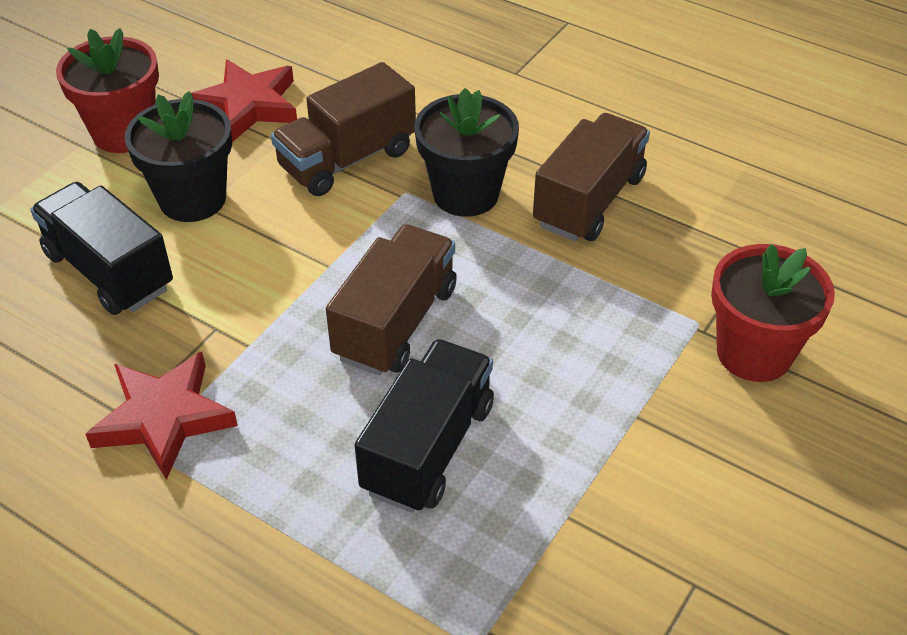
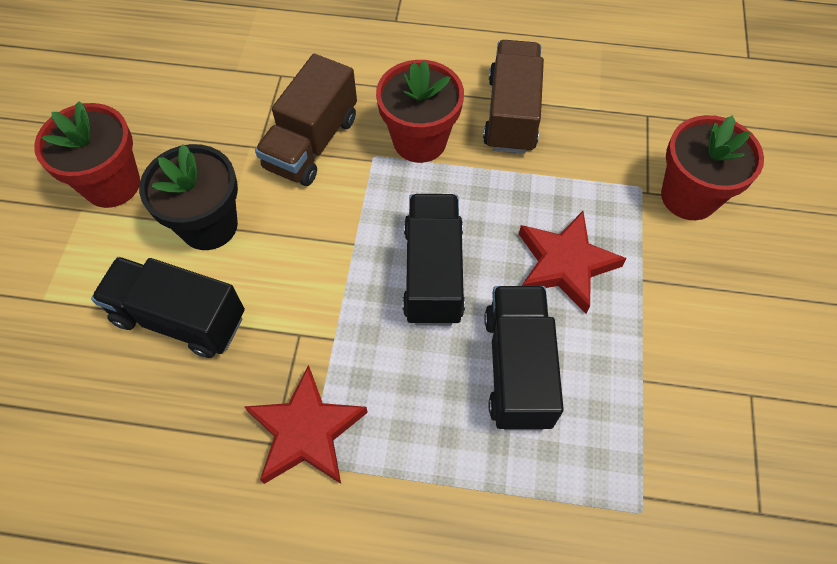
camera: 25 degrees left, 15 degrees up
(247, 106) = (202, 122): red star -> red star (565, 264)
(396, 323) = (433, 273): brown truck -> black truck
(465, 194) = (419, 141): black flower pot -> red flower pot

